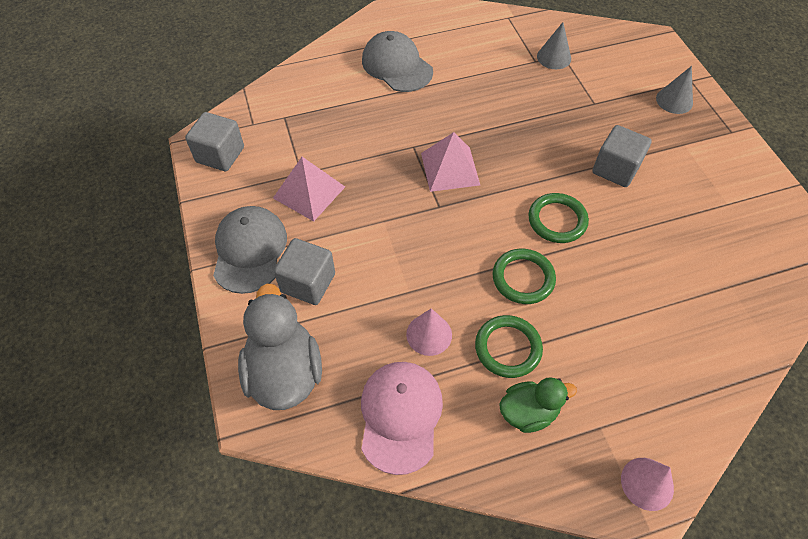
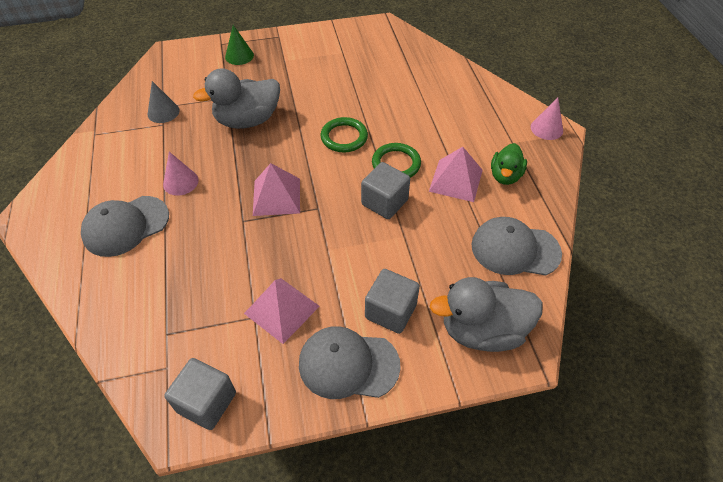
camera: 85 degrees left, 5 degrees down
(400, 416) = (515, 249): pink cap -> grey cap
(429, 334) = (444, 226): pink cone -> pink cone (180, 182)
(508, 348) = (456, 180): green ring -> pink pyramid
(528, 412) = (505, 176): green duck -> green duck turned 150 degrees counterclockwise
(561, 127) = (247, 120): none -> grey duck
(615, 169) = (300, 98): grey cube -> grey cube (384, 202)
(674, 100) = (239, 56): grey cone -> green cone

